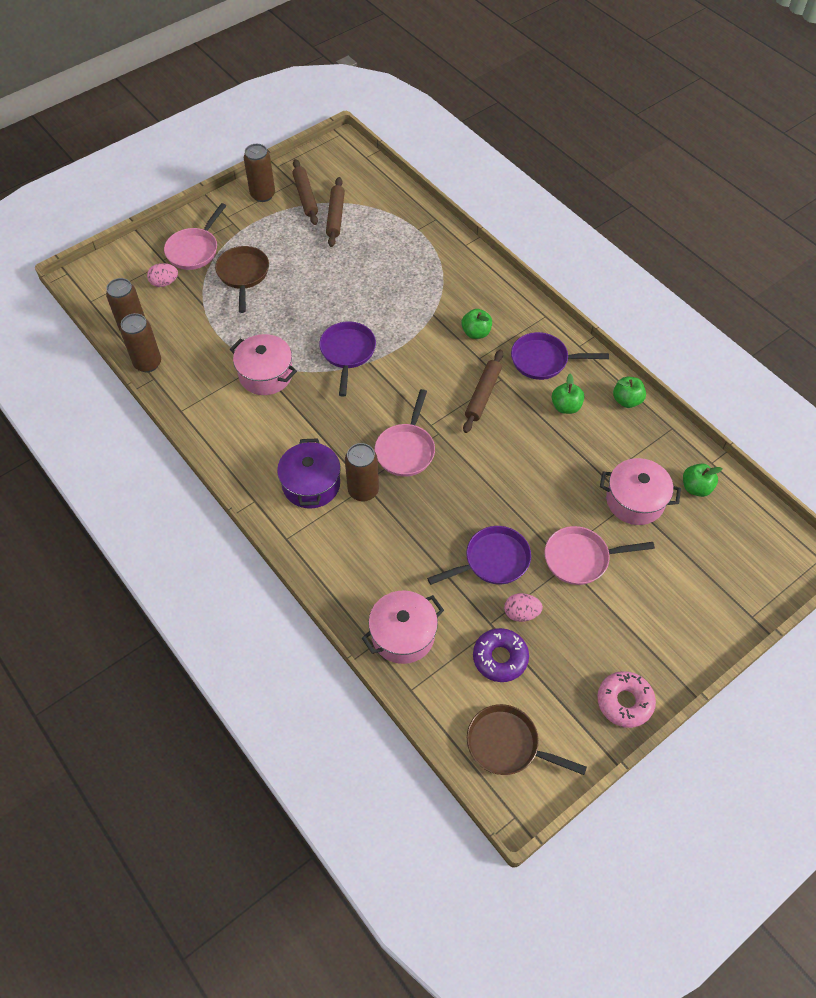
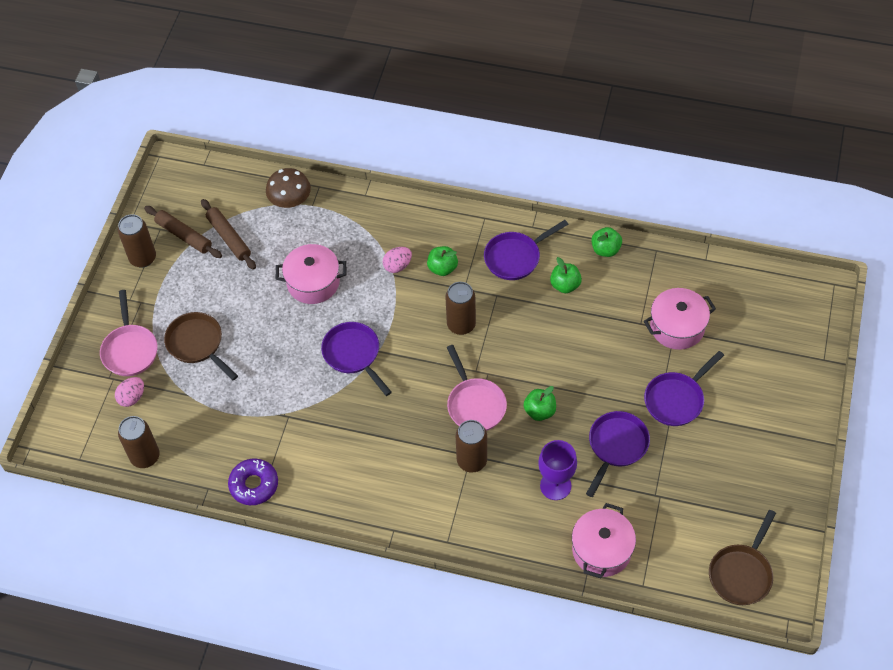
camera: 35 degrees left, 0 degrees up
(148, 363) = (189, 479): brown can -> brown can (461, 325)
(266, 374) = (302, 419): pink pot -> pink pot (313, 282)
(311, 484) = (426, 485): purple pot -> none
(405, 216) = (290, 200): none -> brown mushroom
(412, 556) = (555, 486): none -> purple goblet
(483, 395) = (494, 318): brown rolling pin -> none
(500, 658) = (683, 515): purple donut -> purple donut (254, 485)
(507, 745) = (741, 573): brown pan -> brown pan turned 45 degrees counterclockwise
(521, 613) = (670, 471): pink egg -> pink egg (397, 266)
(581, 558) = (676, 399): pink pan -> purple pan
(624, 702) = (792, 483): pink donut -> none
(696, 487) = (710, 287): green apple -> green apple (539, 411)

